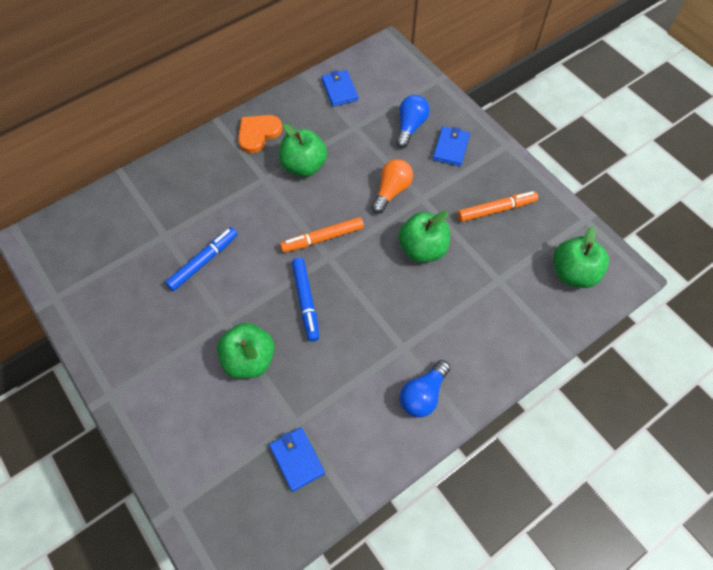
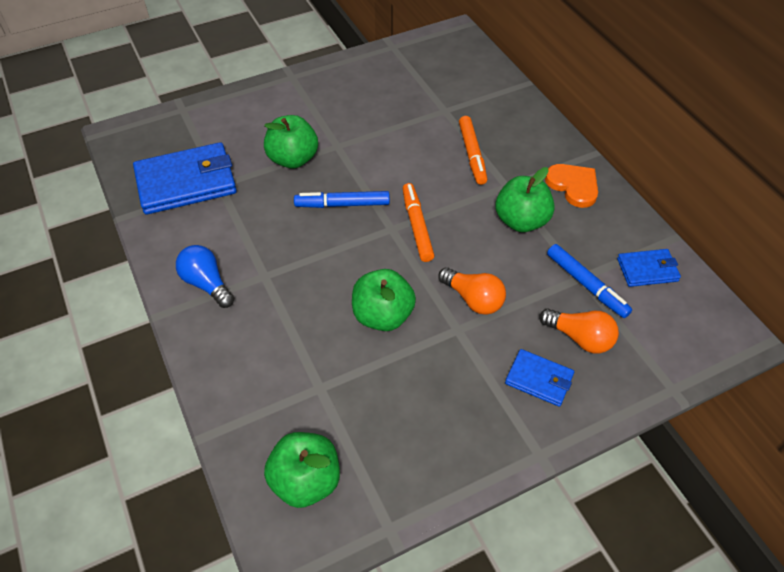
camera: 100 degrees right, 10 degrees down
(203, 261) = (408, 135): blue marker -> blue marker (586, 285)
(297, 459) = (186, 182): blue wallet -> blue wallet, size x1.91
(410, 127) = (580, 338): blue light bulb -> orange light bulb
(496, 209) = (426, 411): orange marker -> orange marker (472, 154)

